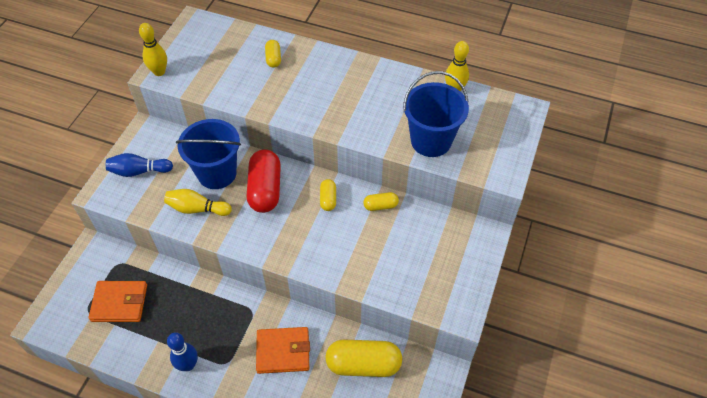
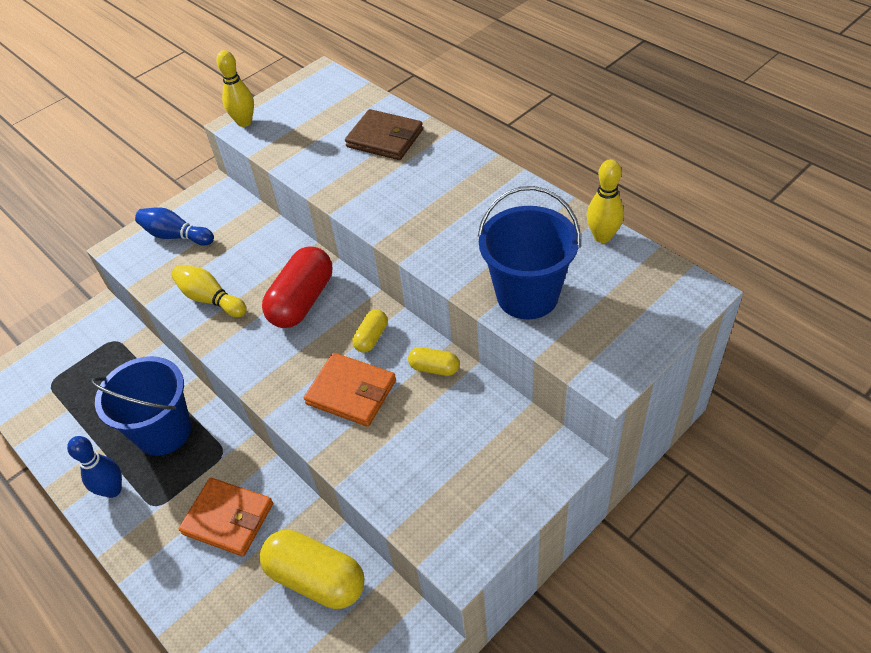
camera: 30 degrees right, 5 degrees down
(119, 303) = (87, 386): orange wallet -> orange wallet (351, 392)
(217, 173) = (259, 264): blue bucket -> blue bucket (163, 431)
(273, 59) = (385, 138): yellow capsule -> brown wallet

